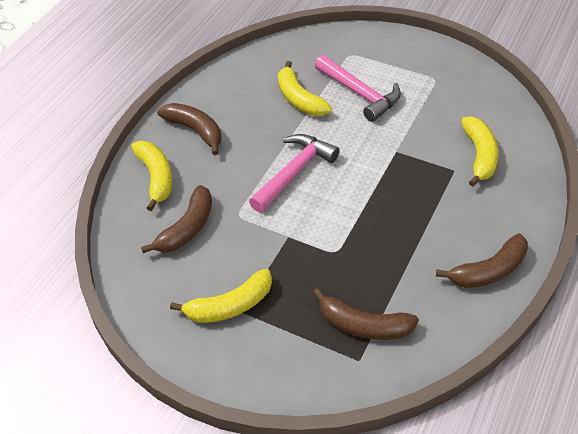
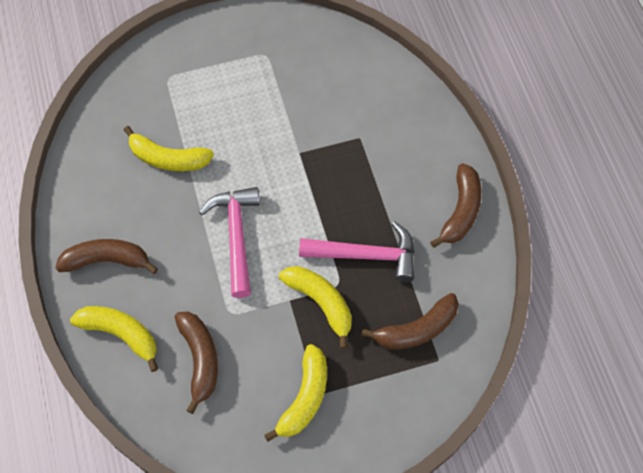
camera: 45 degrees left, 15 degrees up
(360, 94) = (216, 115): pink hammer -> pink hammer (366, 255)
(479, 156) = (366, 109): yellow banana -> yellow banana (321, 303)

